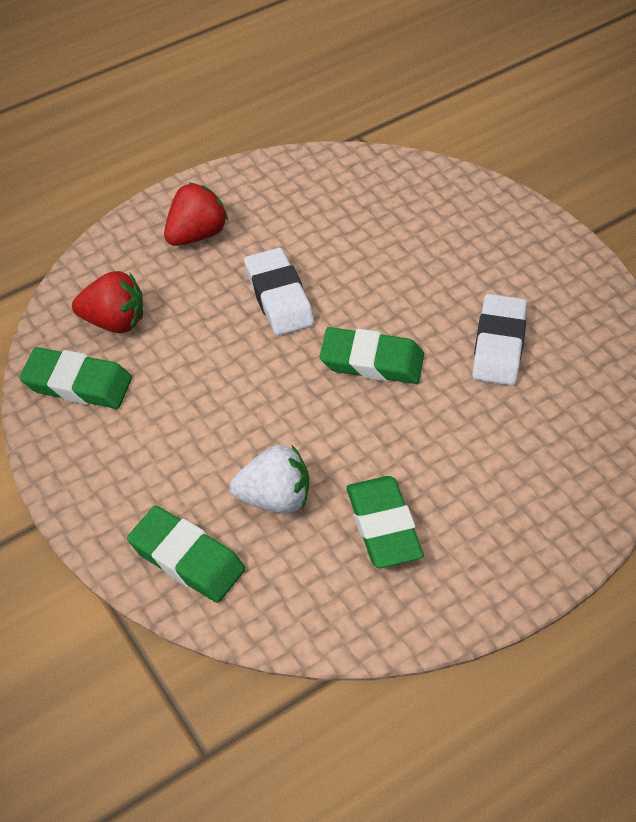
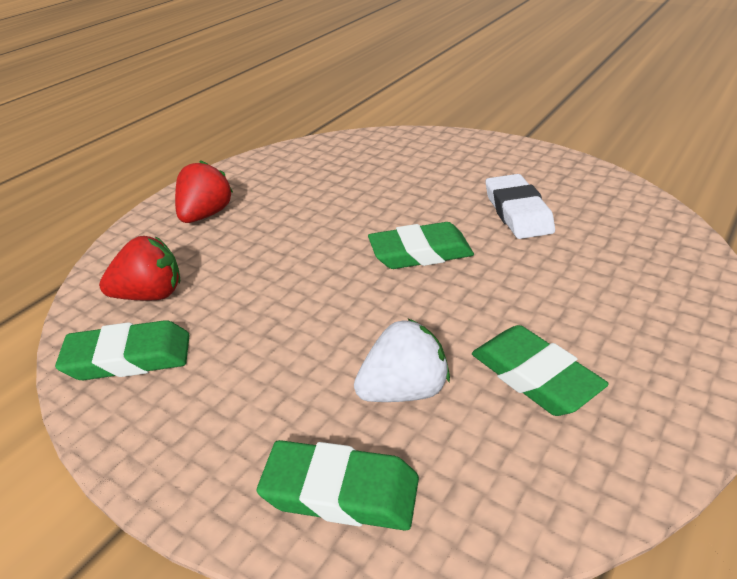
camera: 20 degrees left, 15 degrees down
(279, 297) = (306, 234): white eraser -> none

